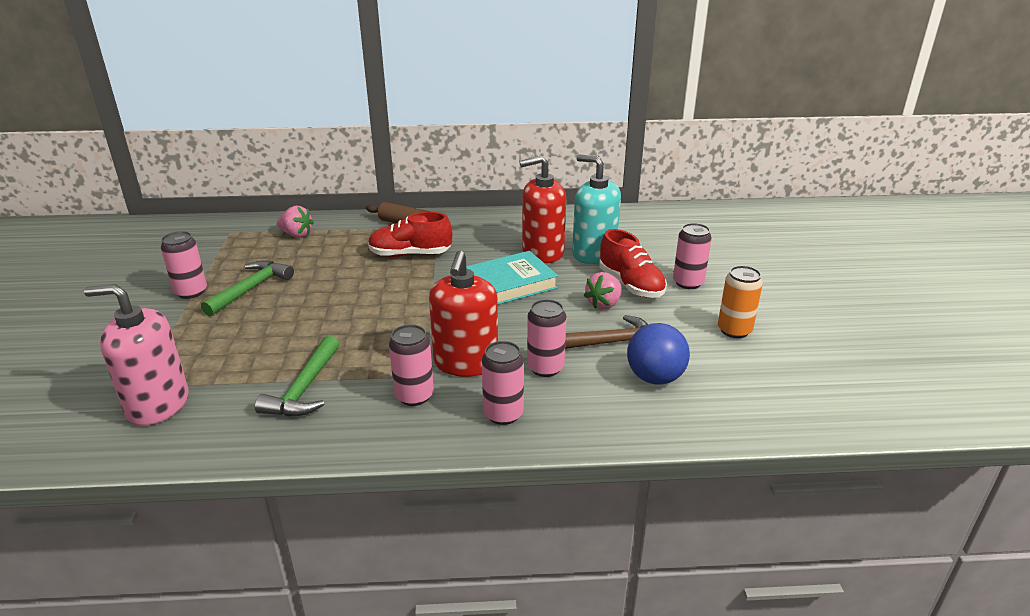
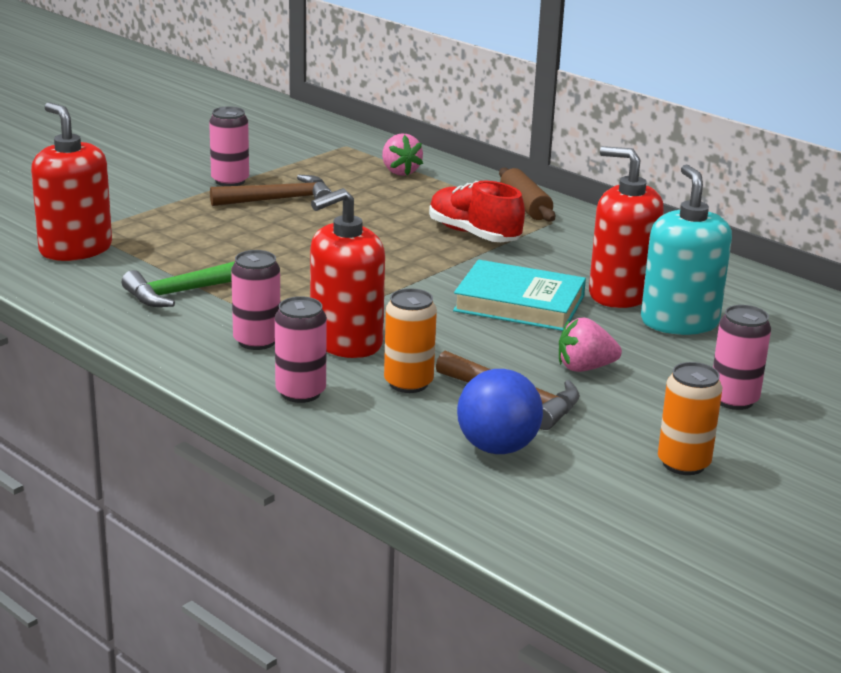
camera: 45 degrees right, 5 degrees down
(158, 404) = (75, 249): pink soap dispenser -> red soap dispenser
(250, 289) = (279, 200): green hammer -> brown hammer
(545, 368) = (408, 383): pink can -> orange can
(631, 285) = (656, 368): red shoe -> none

